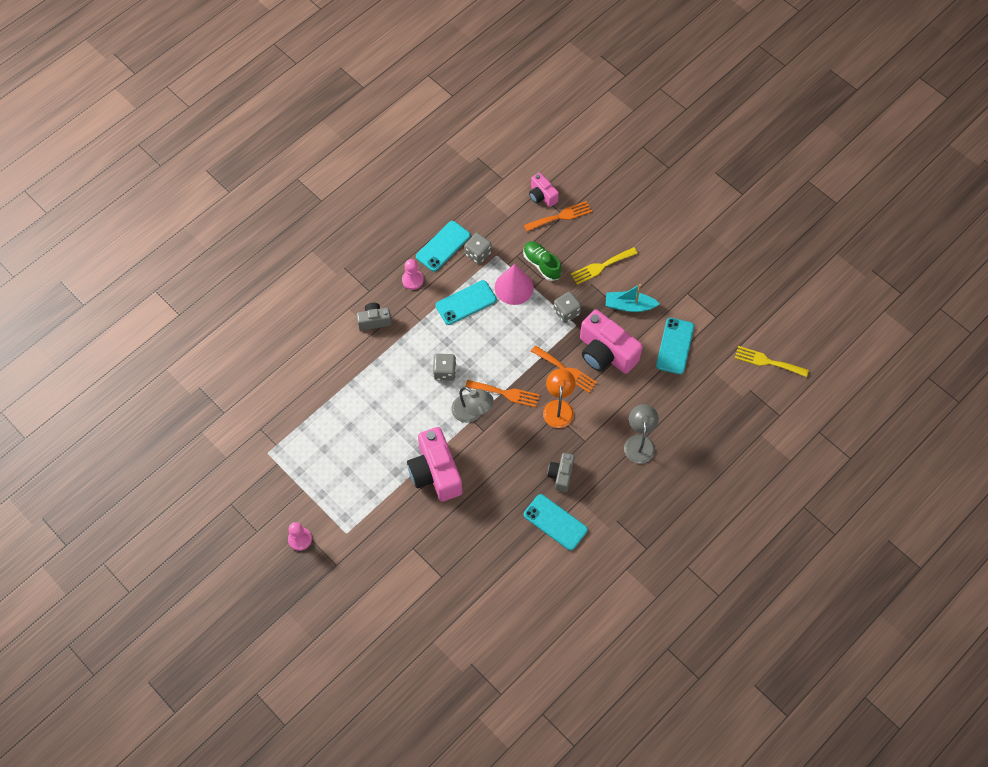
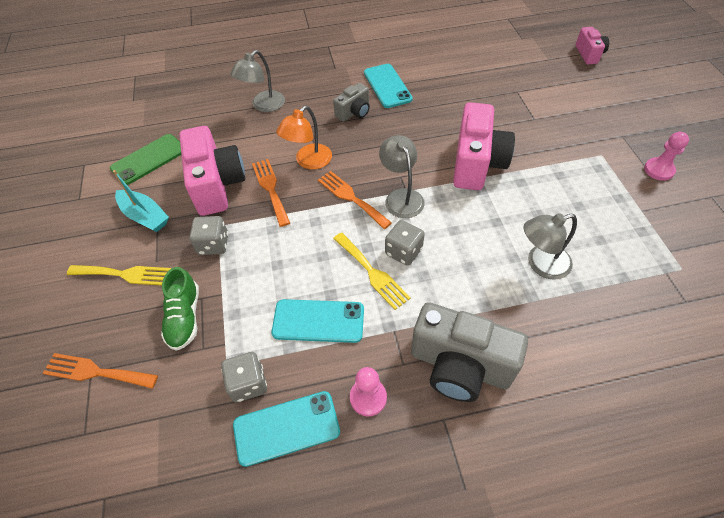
camera: 145 degrees left, 10 degrees down
(355, 409) = (540, 264): none -> grey lamp
(374, 321) = (460, 365): grey camera -> grey camera, size x1.88
(514, 287) = (244, 307): pink cone -> none
(542, 196) = (84, 423): pink camera -> pink camera (589, 54)
(675, 346) = (148, 159): turquoise phone -> green phone
(767, 361) = (92, 112): yellow fork -> yellow fork (372, 272)

